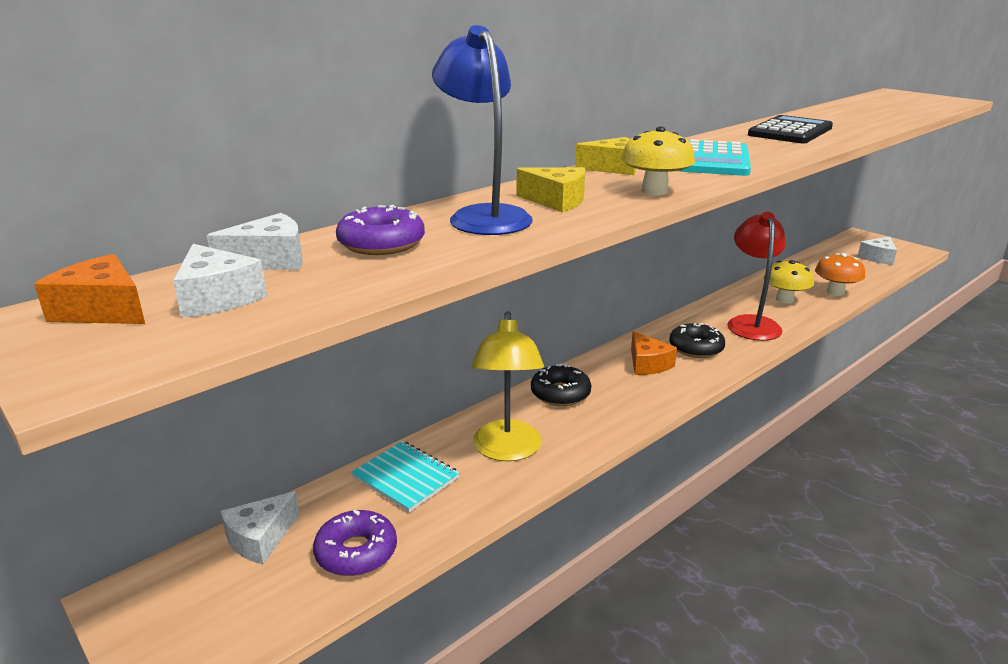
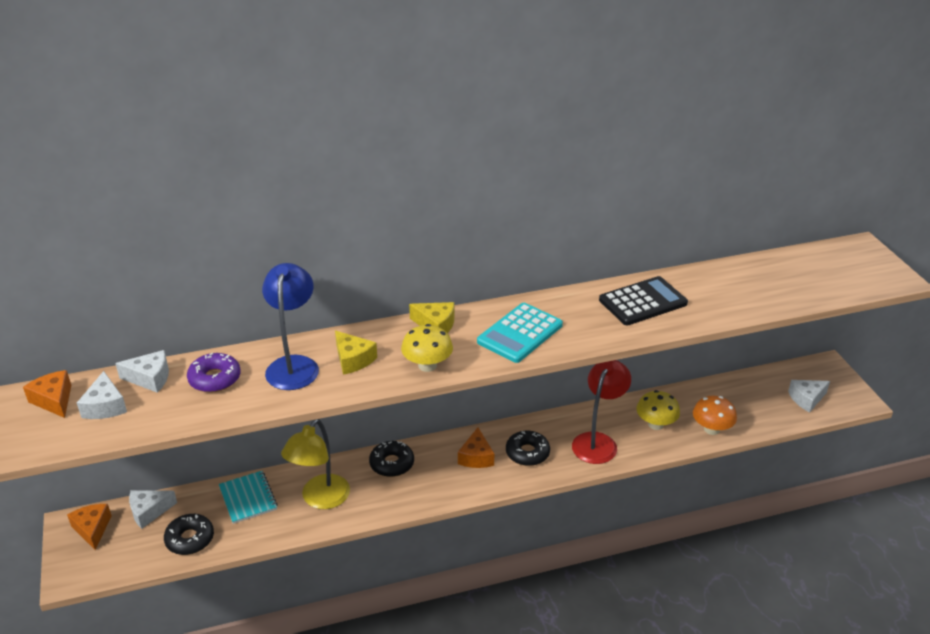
camera: 25 degrees right, 10 degrees up
(172, 592) = (92, 529): none -> orange cheese
(356, 552) = (190, 539): purple donut -> black donut

